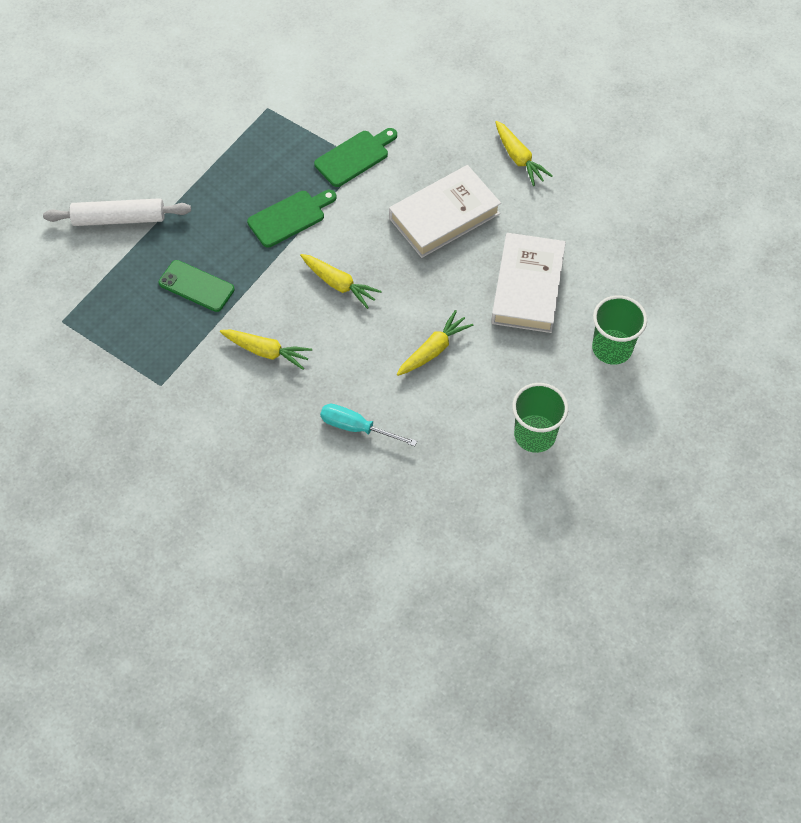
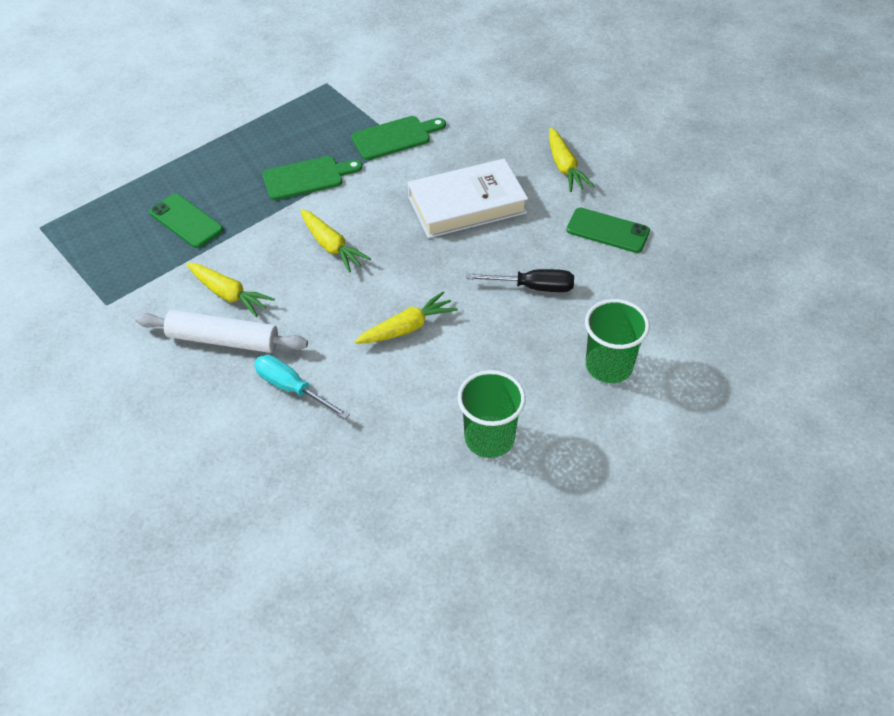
camera: 15 degrees right, 10 degrees down
(119, 219) = (140, 150): white rolling pin -> white rolling pin (223, 340)
(527, 287) = (533, 287): white book -> black screwdriver
(575, 217) = (607, 231): none -> green phone

